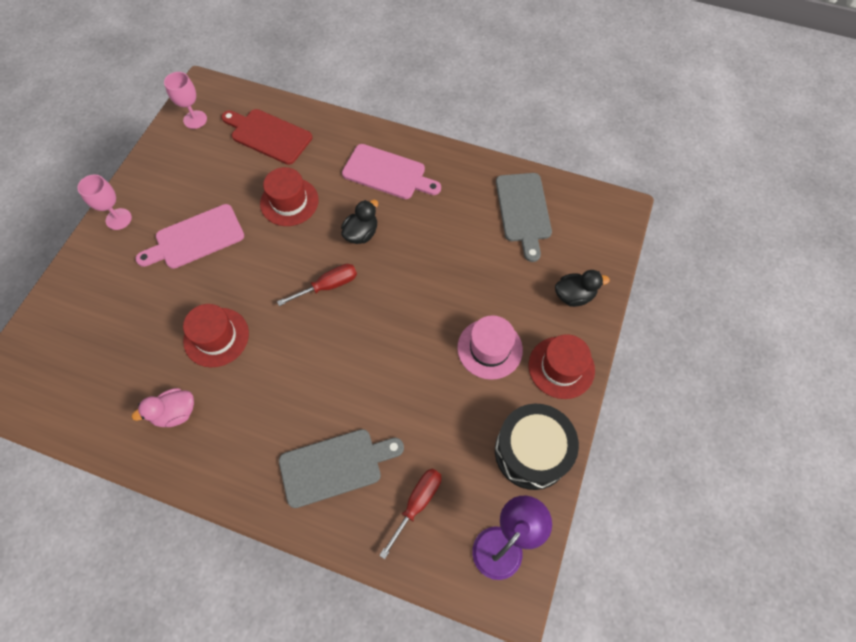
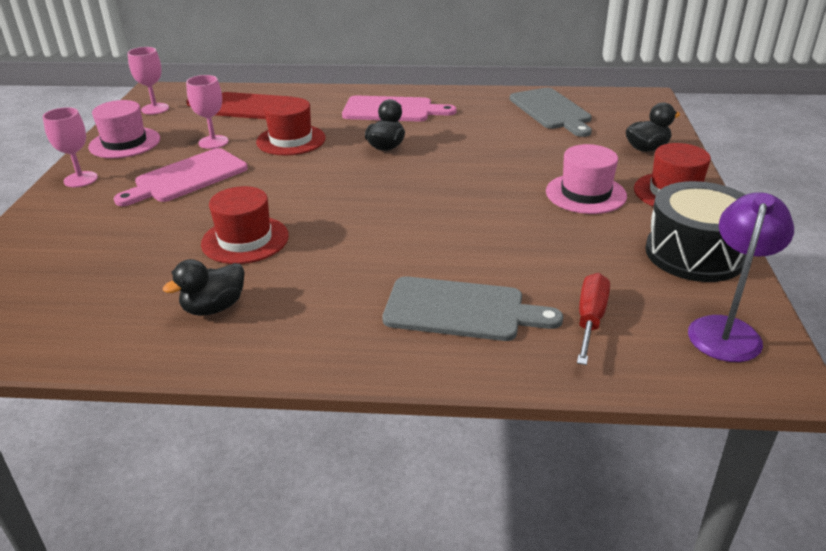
camera: 15 degrees left, 30 degrees down
(160, 171) = (125, 143): none -> pink hat
(175, 413) = (214, 308): pink duck -> black duck
(228, 188) = (213, 142): none -> pink goblet
(328, 286) = (368, 184): red screwdriver -> none
(335, 466) = (461, 310): grey cutting board -> grey cutting board turned 45 degrees clockwise

